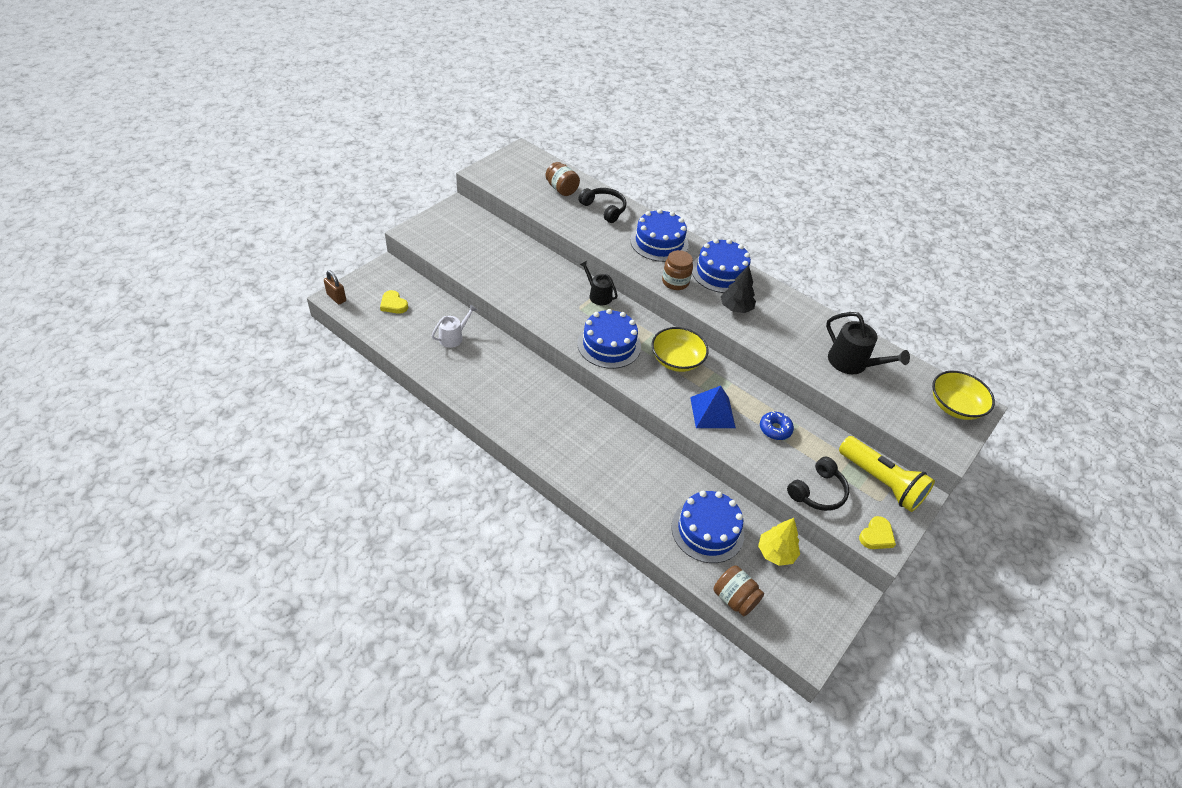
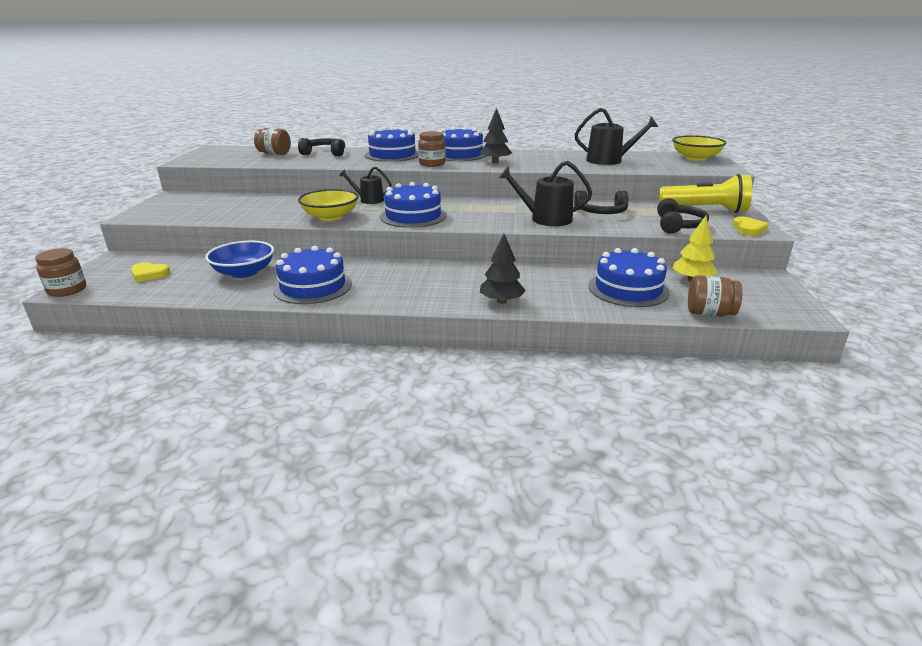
camera: 30 degrees left, 20 degrees down
(336, 298) = (67, 290): brown padlock -> brown jar
(453, 337) = (244, 272): white watering can -> blue bowl
(484, 384) = (313, 286): none -> blue cake
(596, 484) = (501, 301): none -> black tree
(676, 360) = (479, 207): yellow bowl -> yellow bowl (330, 217)
(712, 412) = (546, 219): blue pyramid -> black watering can
(775, 429) = (601, 212): blue donut -> black headphones

